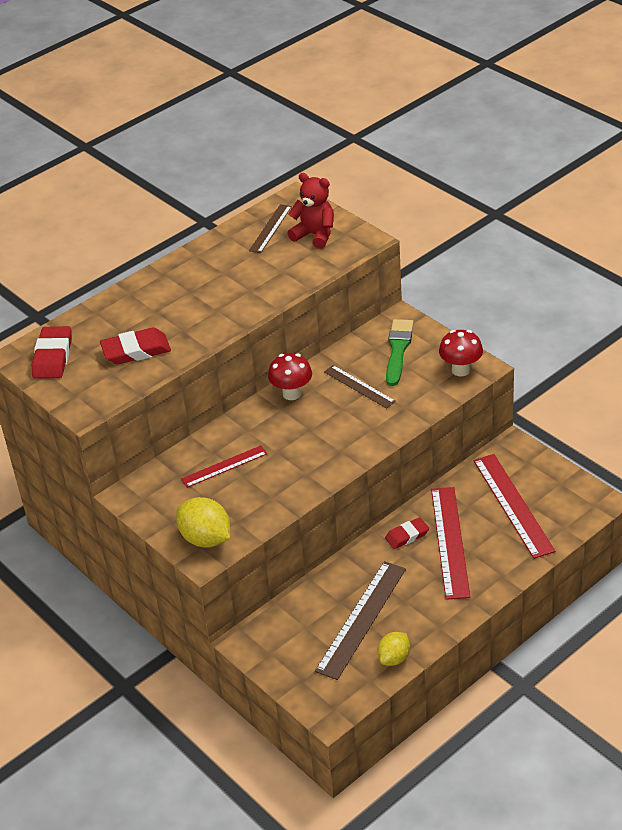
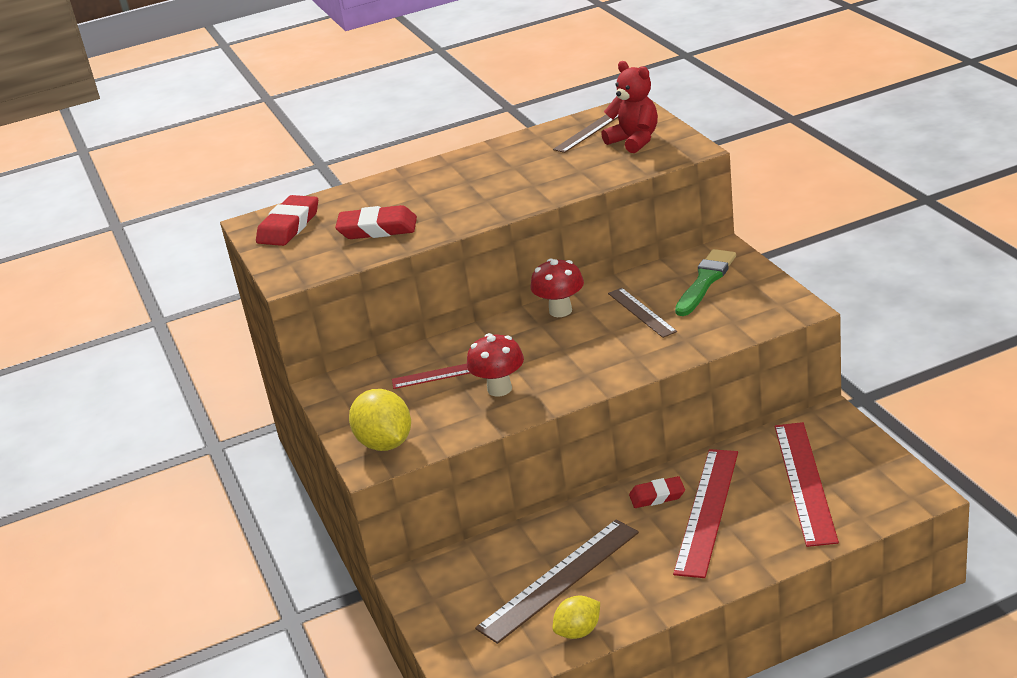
camera: 20 degrees right, 10 degrees down
(461, 370) = (772, 309): red mushroom -> red mushroom (499, 389)

